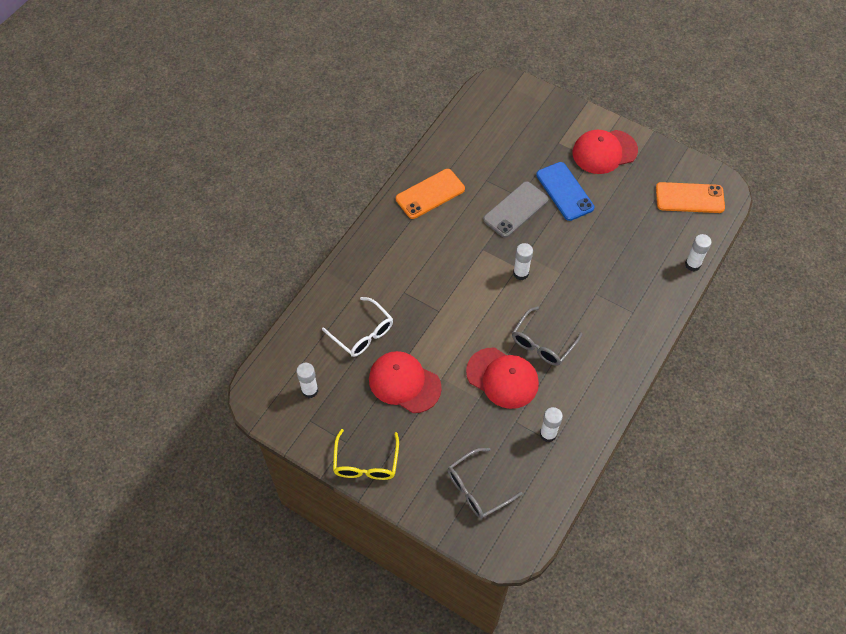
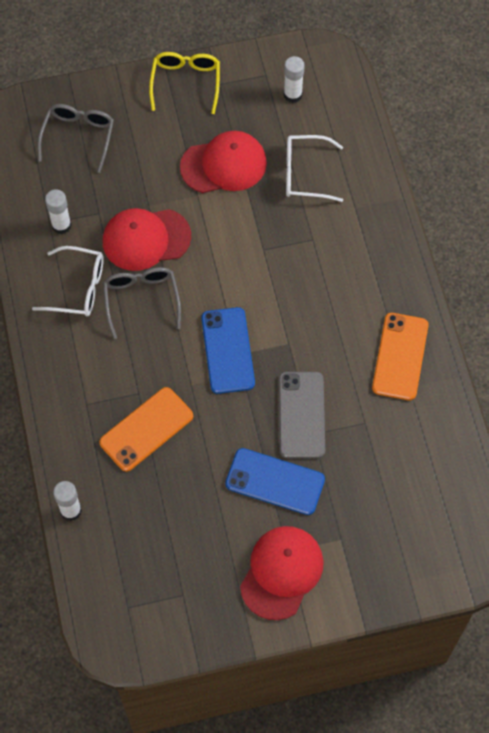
camera: 135 degrees right, 5 degrees up
(366, 463) = (186, 82): yellow glasses -> yellow glasses turned 45 degrees clockwise
(520, 273) = (228, 350): white glue stick -> blue phone
(574, 383) = (78, 288): none -> white glasses
(689, 198) = (139, 594): orange phone -> orange phone (146, 429)

